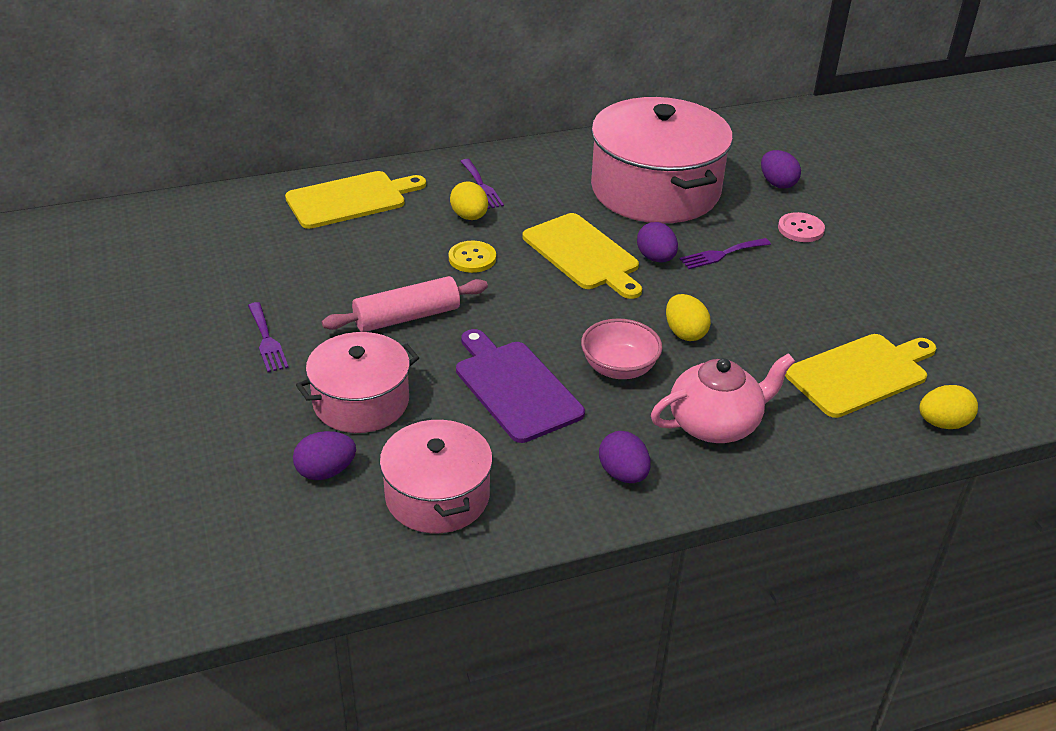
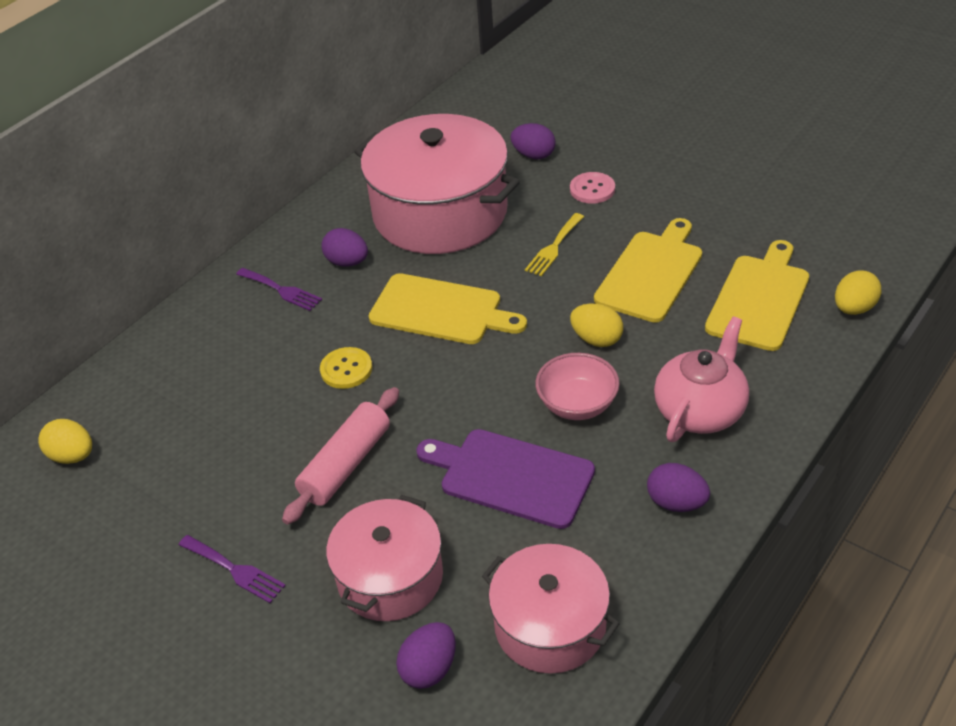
camera: 30 degrees left, 5 degrees up
(350, 199) = (166, 371): yellow cutting board -> yellow cutting board (651, 273)
(469, 217) = (301, 328): yellow egg -> yellow egg (73, 456)
(656, 258) = (505, 280): purple egg -> purple egg (347, 262)
(721, 254) = (554, 247): purple fork -> yellow fork

